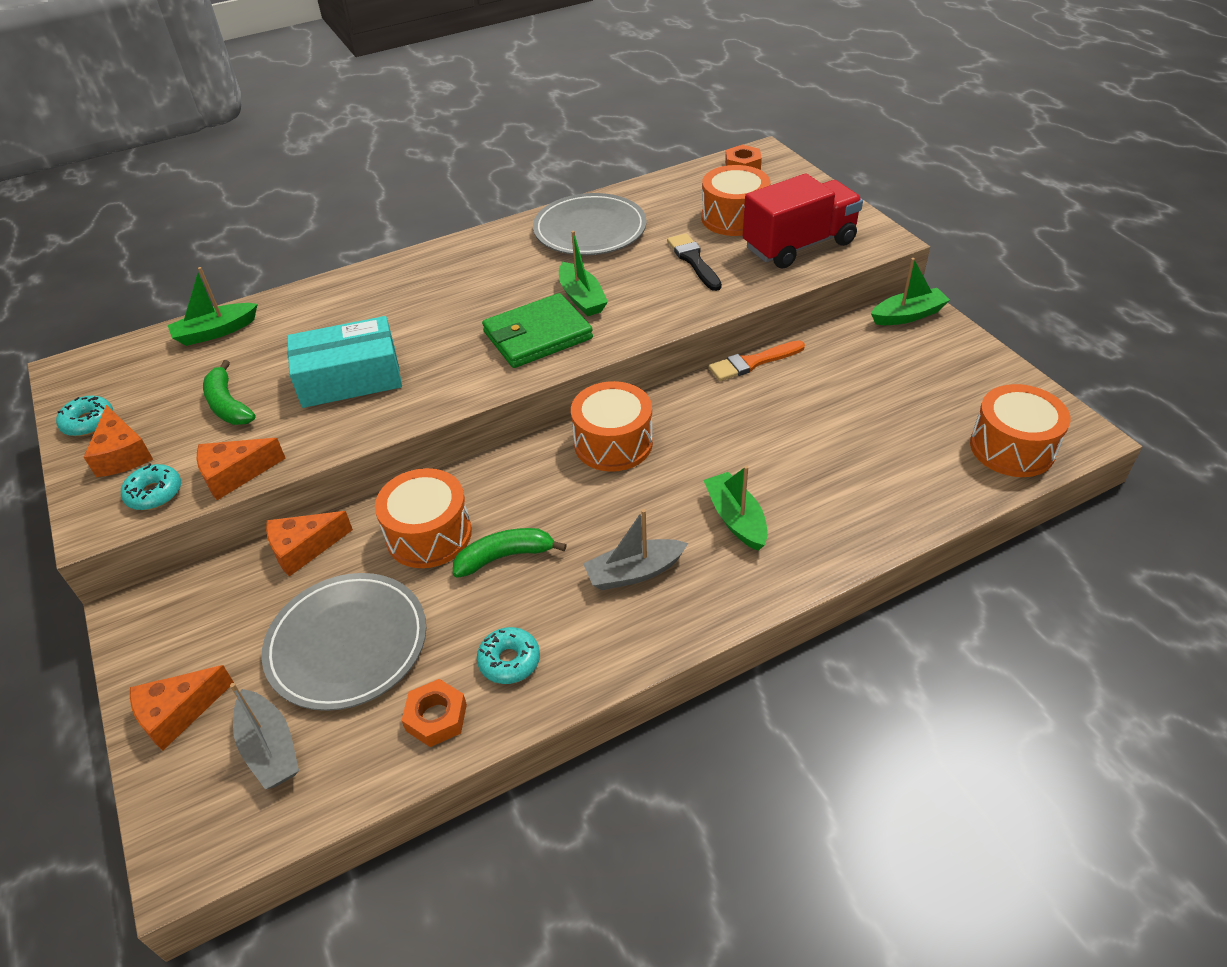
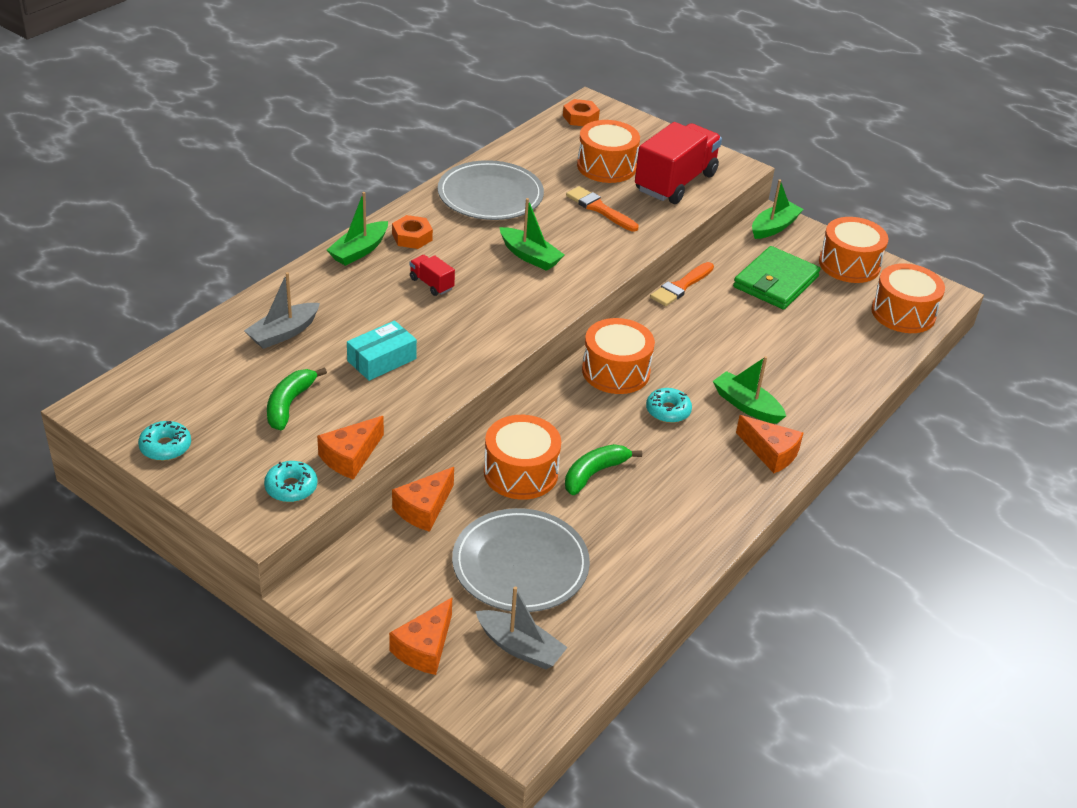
camera: 30 degrees left, 5 degrees down
(122, 454) = (228, 465): orange cheese -> orange cheese (770, 452)
(216, 332) = (214, 346): green boat -> green boat (359, 251)
(228, 405) = (289, 404): green banana -> green banana turned 75 degrees clockwise
(350, 378) = (382, 360): turquoise box -> turquoise box, size x0.64
(436, 717) = (629, 592): orange nut -> orange nut (412, 237)
(461, 309) = (431, 284): none -> red truck
(509, 661) = (653, 542): turquoise donut -> turquoise donut (668, 411)
(538, 335) = (517, 294): green wallet -> green wallet (776, 282)
(634, 572) = (699, 460): grey boat -> grey boat (283, 333)
(693, 260) = (599, 209): black brush -> orange brush
(976, 374) = (849, 264): none -> orange drum

